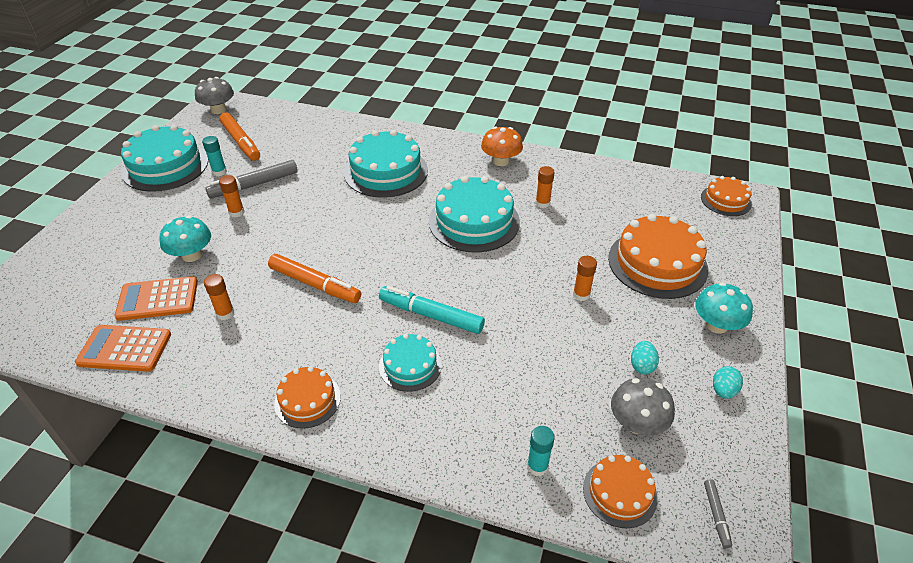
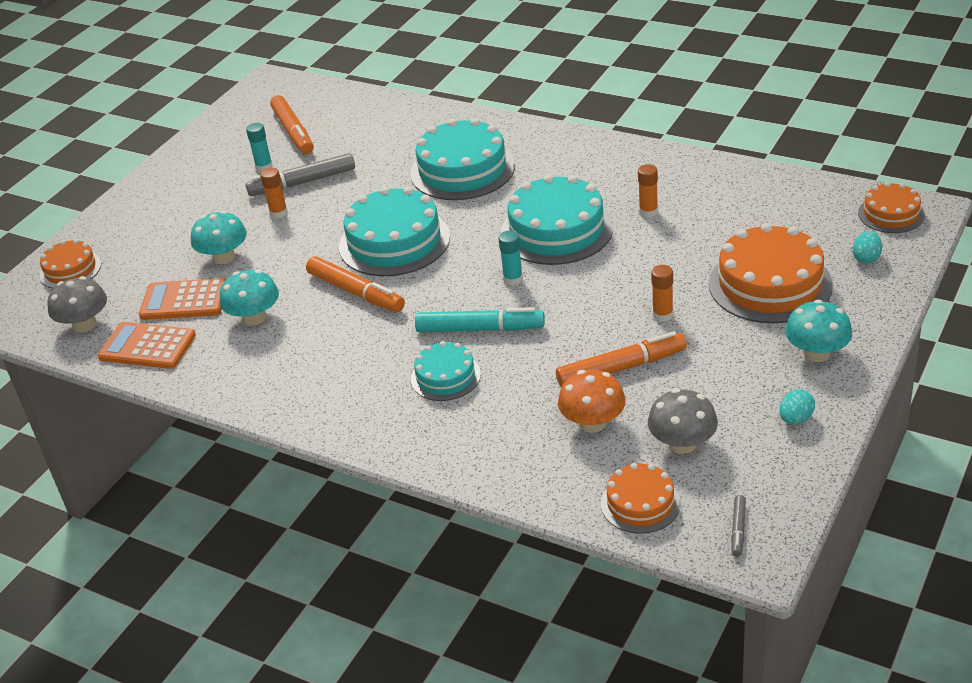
camera: 15 degrees right, 5 degrees down
(165, 166) = (202, 159): turquoise cake -> turquoise cake (394, 242)
(218, 110) = (270, 92): grey mushroom -> grey mushroom (85, 324)
(225, 313) = (254, 317): orange glue stick -> turquoise mushroom
(307, 400) = (330, 403): orange cake -> orange cake (70, 270)
(431, 315) = (480, 329): turquoise marker -> turquoise marker turned 150 degrees clockwise
(501, 161) = (610, 160): orange mushroom -> orange mushroom (593, 423)
(537, 466) = (559, 475): turquoise glue stick -> turquoise glue stick (513, 279)
(561, 348) = (621, 368): none -> orange marker
(642, 366) = (709, 390): turquoise egg -> turquoise egg (866, 258)

